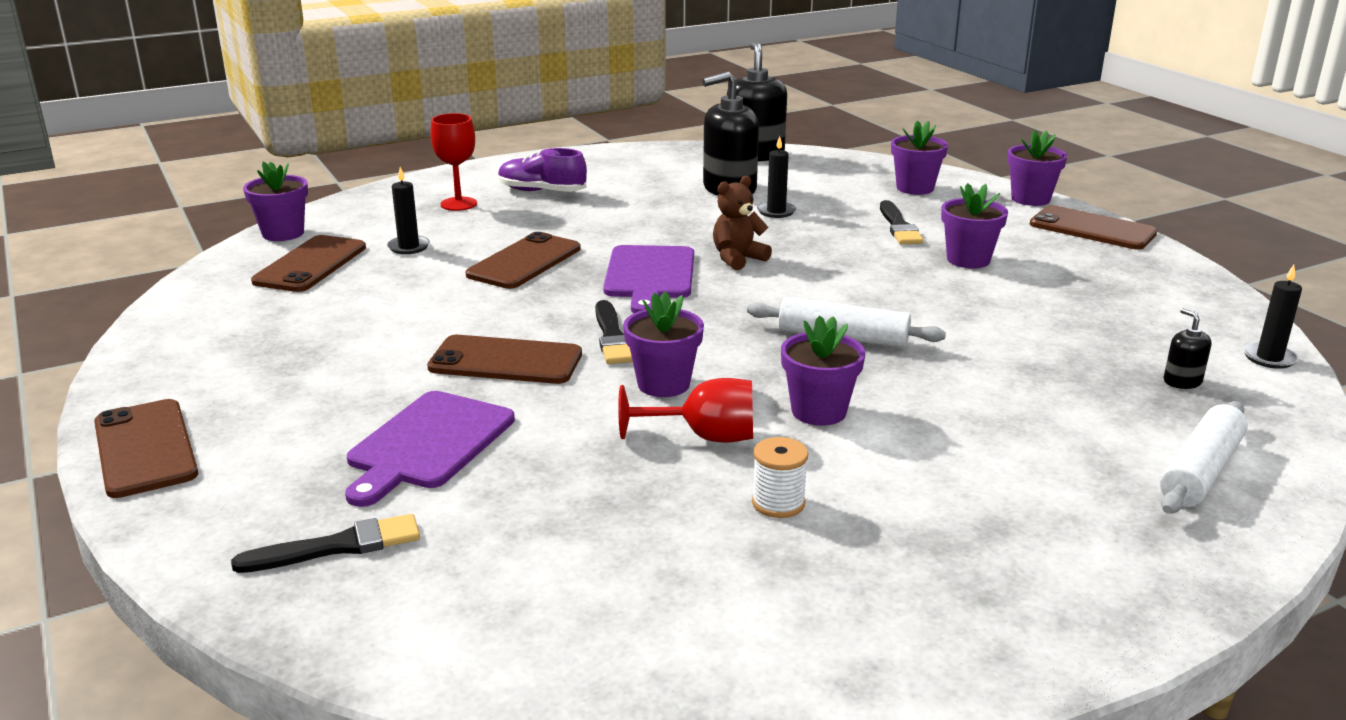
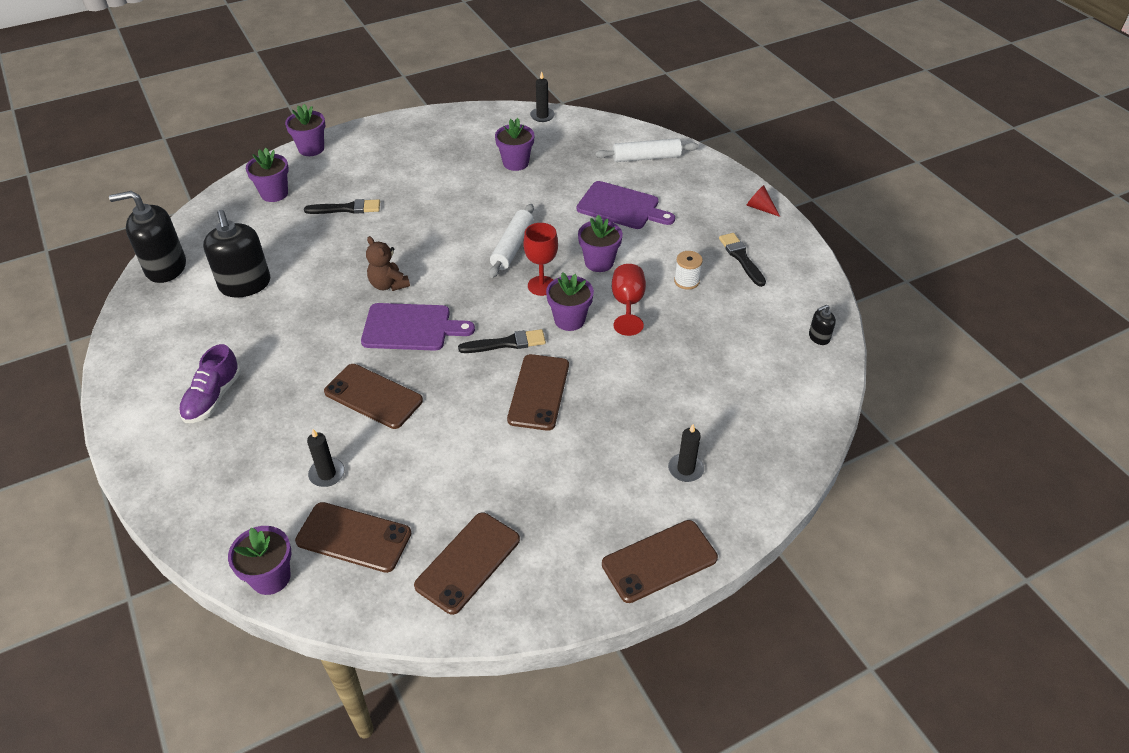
camera: 90 degrees left, 20 degrees up
(337, 547) = (747, 439): black brush -> black brush (741, 258)
(428, 444) = (643, 417): purple cutting board -> purple cutting board (621, 207)
(458, 204) = (228, 453): red goblet -> red goblet (541, 286)
(776, 211) = (302, 262): black candle -> black candle (685, 469)
(968, 260) = (408, 188): purple flower pot -> purple flower pot (515, 163)
(1084, 629) = (760, 208): none -> red cone
(1092, 229) = (369, 135): brown phone -> brown phone (468, 562)
(1182, 381) = (566, 145): black soap dispenser -> black soap dispenser (819, 337)
(1201, 471) = (646, 157): white rolling pin -> white rolling pin turned 45 degrees counterclockwise

